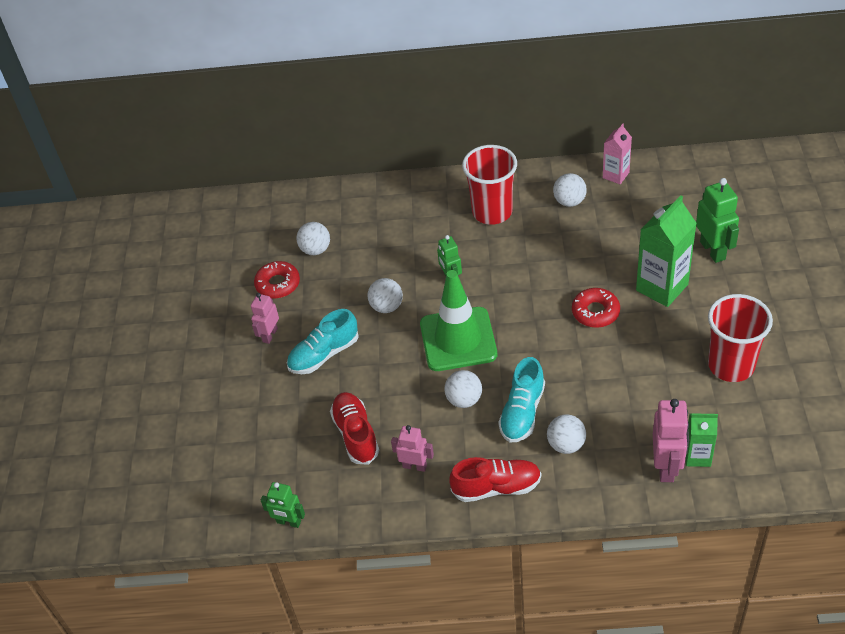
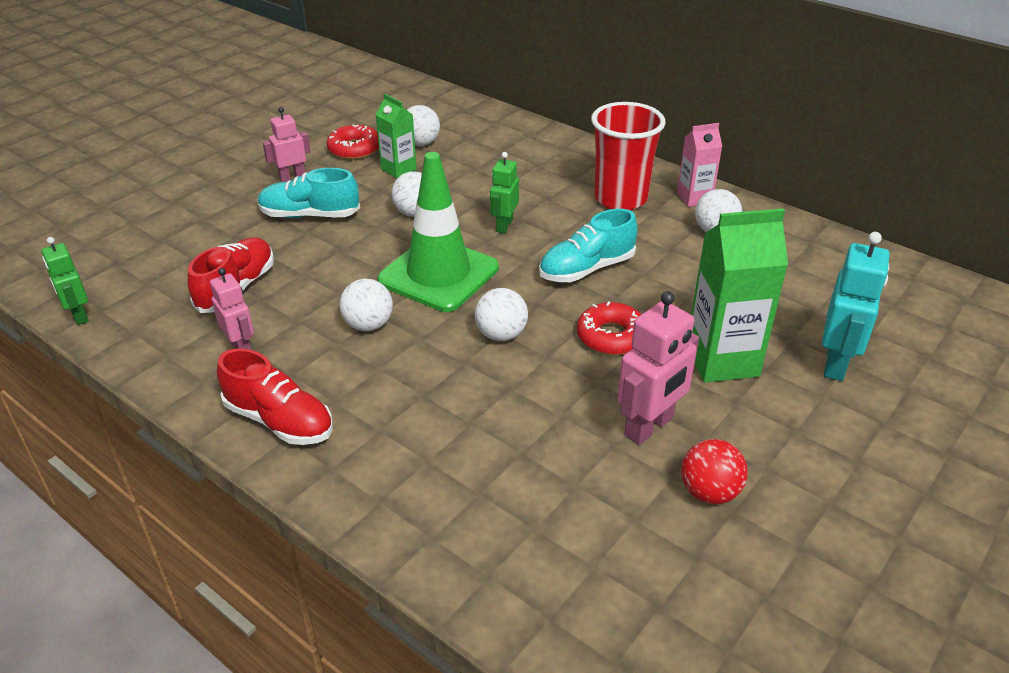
camera: 35 degrees right, 10 degrees down
(522, 412) = (406, 373): turquoise shoe -> turquoise shoe (587, 269)
(566, 444) = (404, 434): white ball -> white ball (501, 335)
(616, 175) = (799, 237): pink carton -> pink carton (694, 198)
(666, 466) = (481, 540): pink robot -> pink robot (649, 427)
(697, 456) = (534, 559): green carton -> green carton (398, 169)
(713, 250) = (836, 363): green robot -> turquoise robot
(731, 365) = (709, 492): red cup -> red ball

